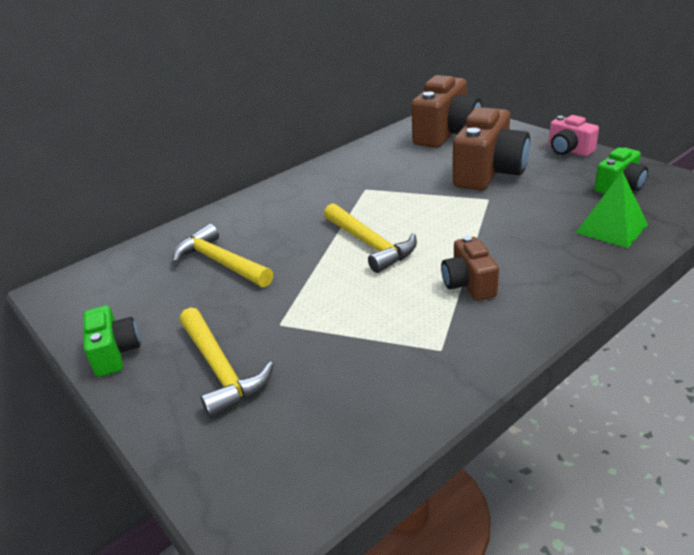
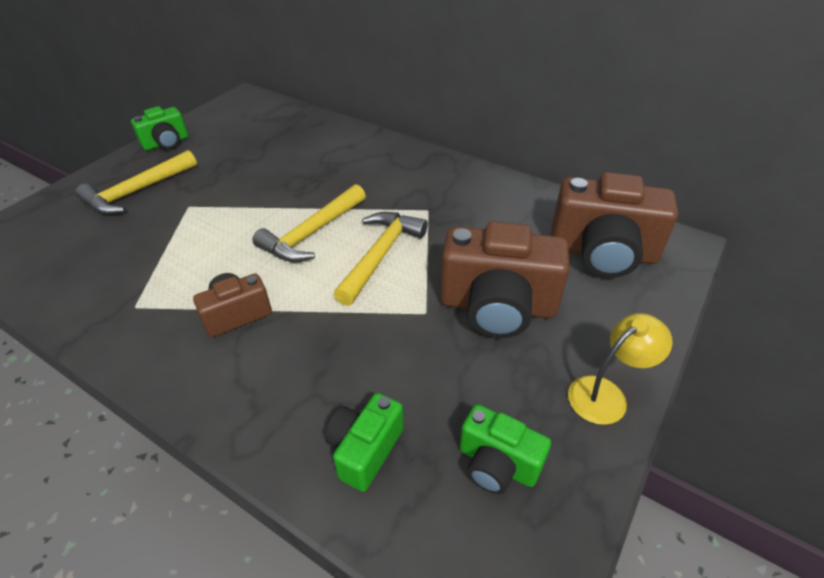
camera: 70 degrees right, 10 degrees up
(221, 262) = (279, 156): yellow hammer -> yellow hammer (380, 255)
(568, 150) = (606, 394): pink camera -> yellow lamp
(611, 228) = (365, 450): green pyramid -> green camera

